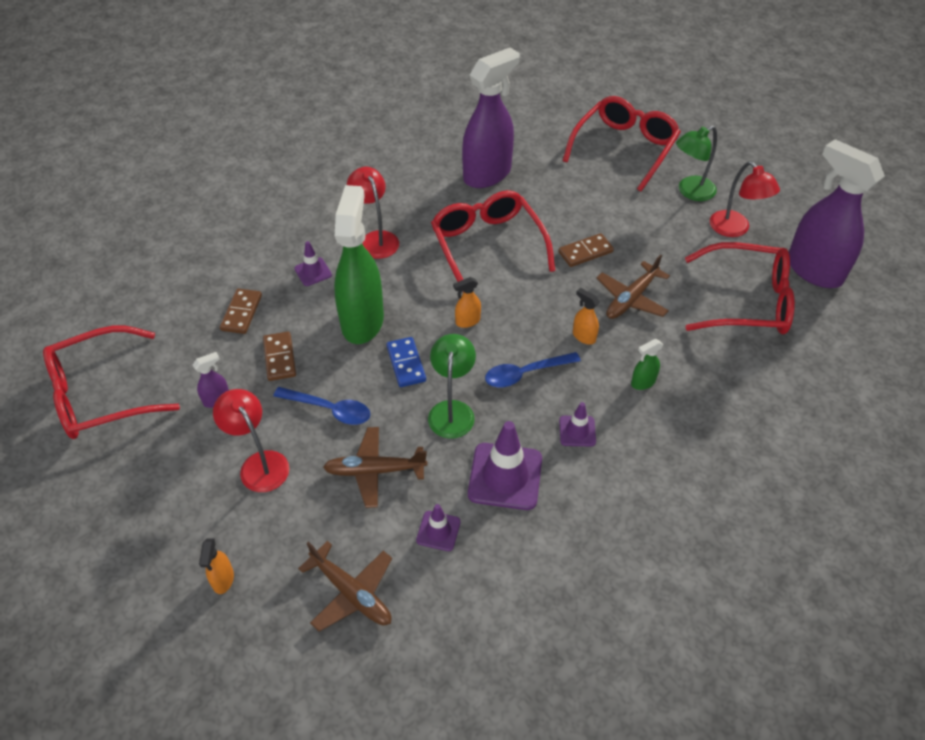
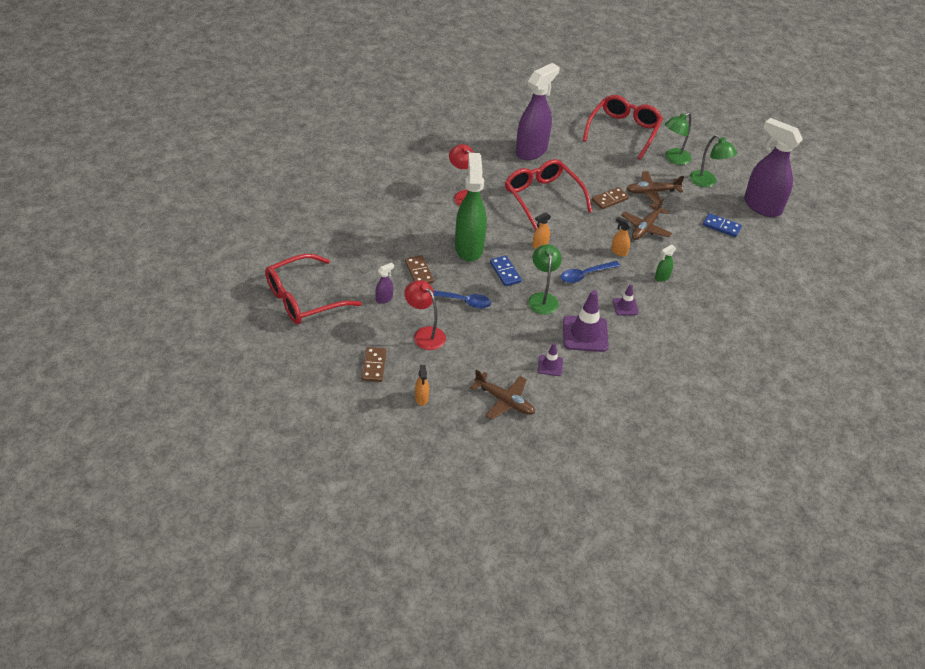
camera: 10 degrees left, 5 degrees down
(241, 313) = (384, 245): brown domino -> brown domino (374, 366)
(313, 272) = (426, 218): purple traffic cone -> none
(375, 471) = (501, 335): brown plane -> brown plane (652, 192)
(735, 229) = (707, 182): red lamp -> green lamp
(747, 301) = (721, 226): red glasses -> blue domino

